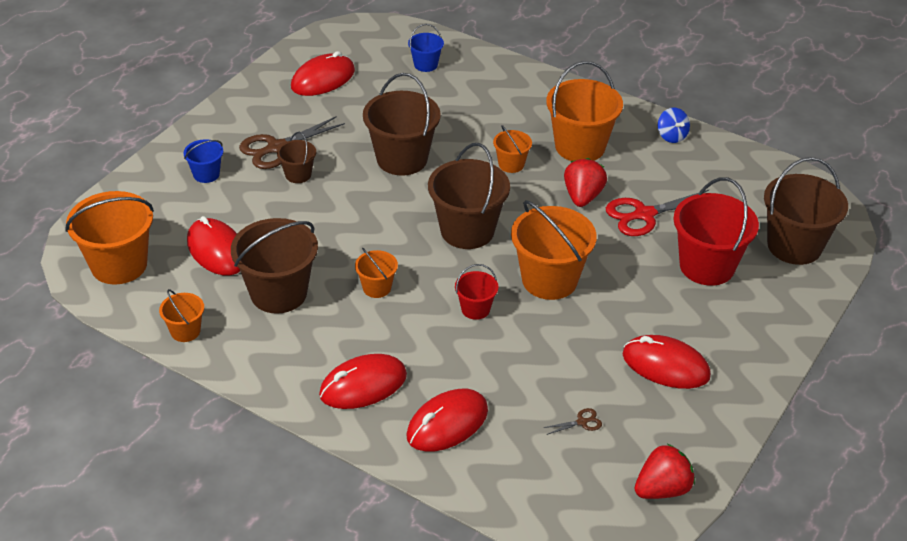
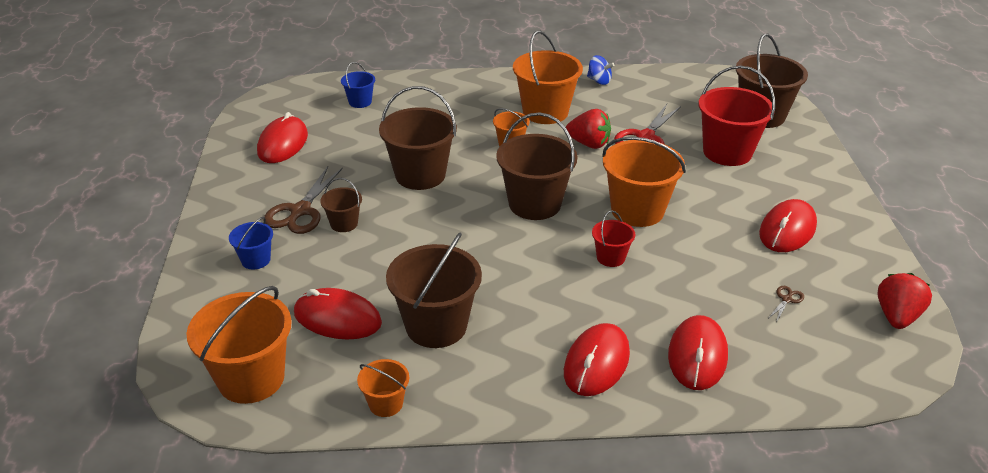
camera: 35 degrees left, 5 degrees down
(377, 288) = (515, 280): orange bucket -> none
(582, 197) = (589, 144): red strawberry -> red strawberry turned 135 degrees clockwise
(665, 365) = (787, 230): red mouse -> red mouse turned 45 degrees counterclockwise

